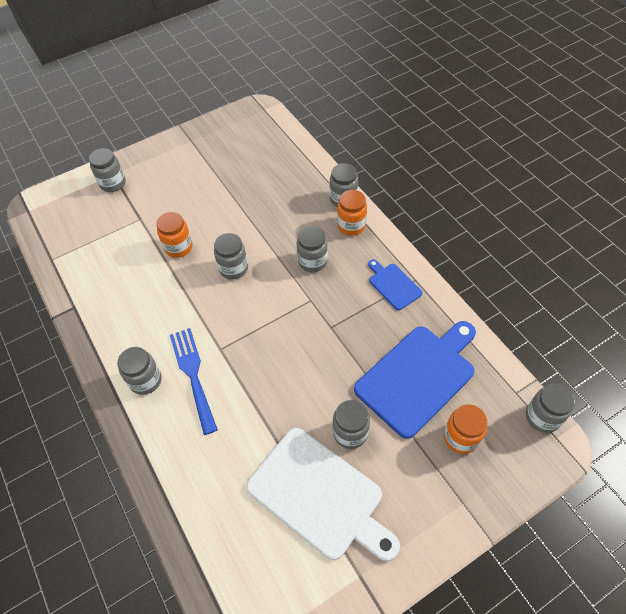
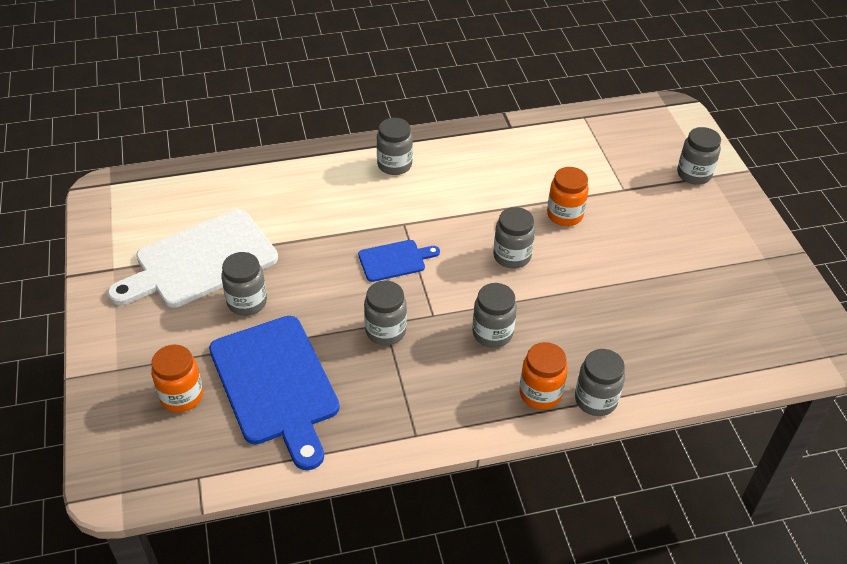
camera: 105 degrees right, 10 degrees down
(193, 374) = (383, 198): blue fork -> none
(393, 285) = (417, 407): blue cutting board -> blue cutting board (394, 260)
(542, 417) = (152, 490): grey jar -> grey jar (385, 331)

